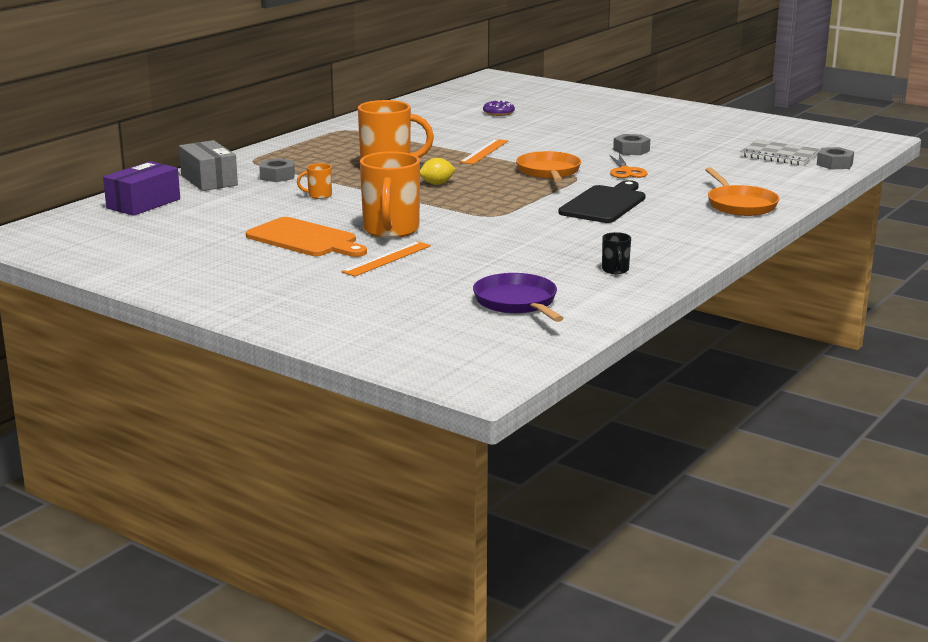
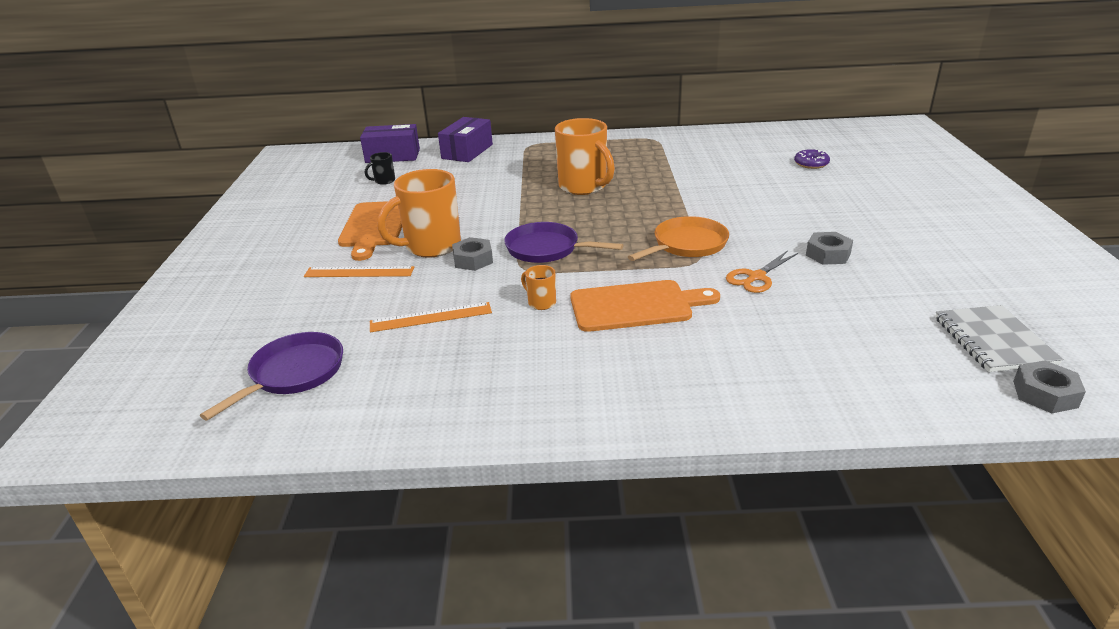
camera: 55 degrees right, 10 degrees up
(209, 180) = (467, 151): grey box -> purple box
(277, 176) = (507, 164): grey nut -> grey nut (473, 260)
(319, 195) = (482, 192): orange mug -> orange mug (541, 303)
(437, 184) = (575, 216): yellow lemon -> none
(473, 203) = (547, 249): none -> purple pan
(484, 151) = (694, 199): orange ruler -> orange ruler (431, 317)
(604, 204) = (636, 306): black cutting board -> orange cutting board
(615, 270) = (437, 391): black mug -> black mug (384, 181)
(740, 205) = (759, 385): orange pan -> none

